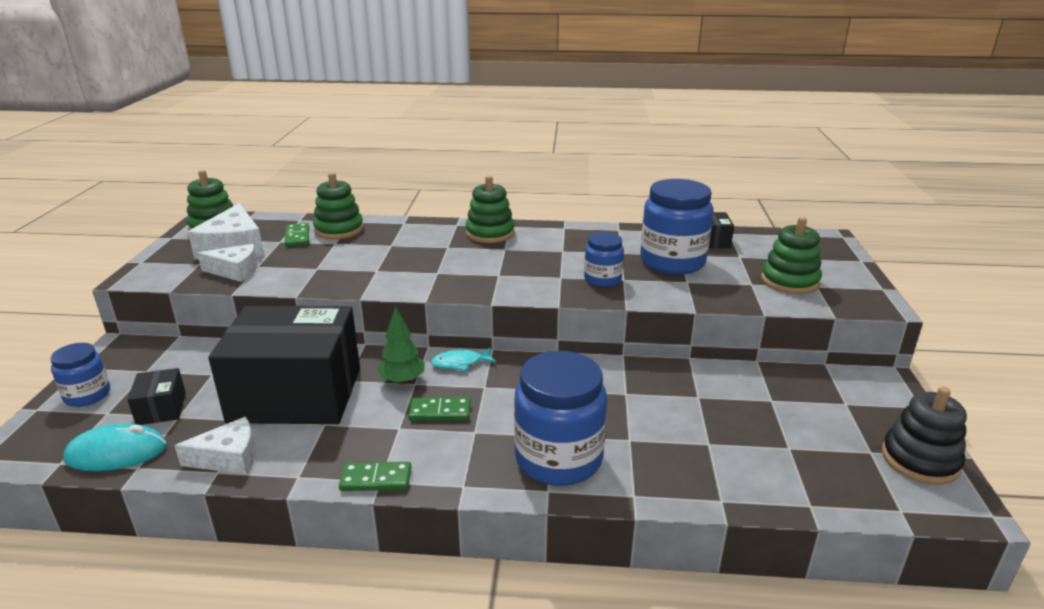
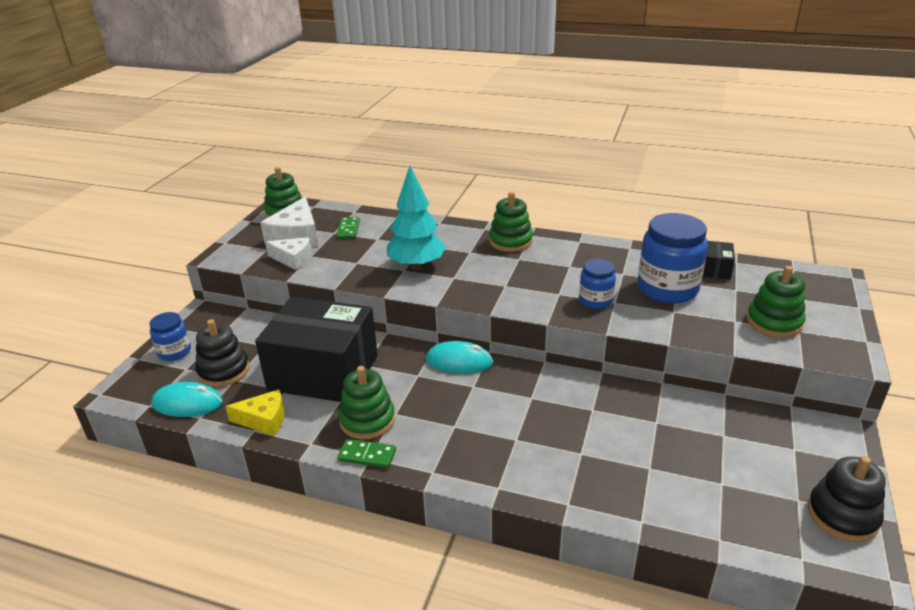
camera: 15 degrees right, 5 degrees up
(161, 409) = (224, 371): black box -> black stacking toy
(229, 458) = (264, 420): white cheese -> yellow cheese
(339, 230) = (383, 225): green stacking toy -> green stacking toy (367, 420)
(390, 265) = (416, 266): none -> turquoise tree
(402, 381) = (408, 371): green tree -> none
(440, 412) = (431, 404): green domino -> none
(460, 363) = (459, 361): turquoise fish -> turquoise mouse
(558, 459) = (515, 461): blue jar -> none

